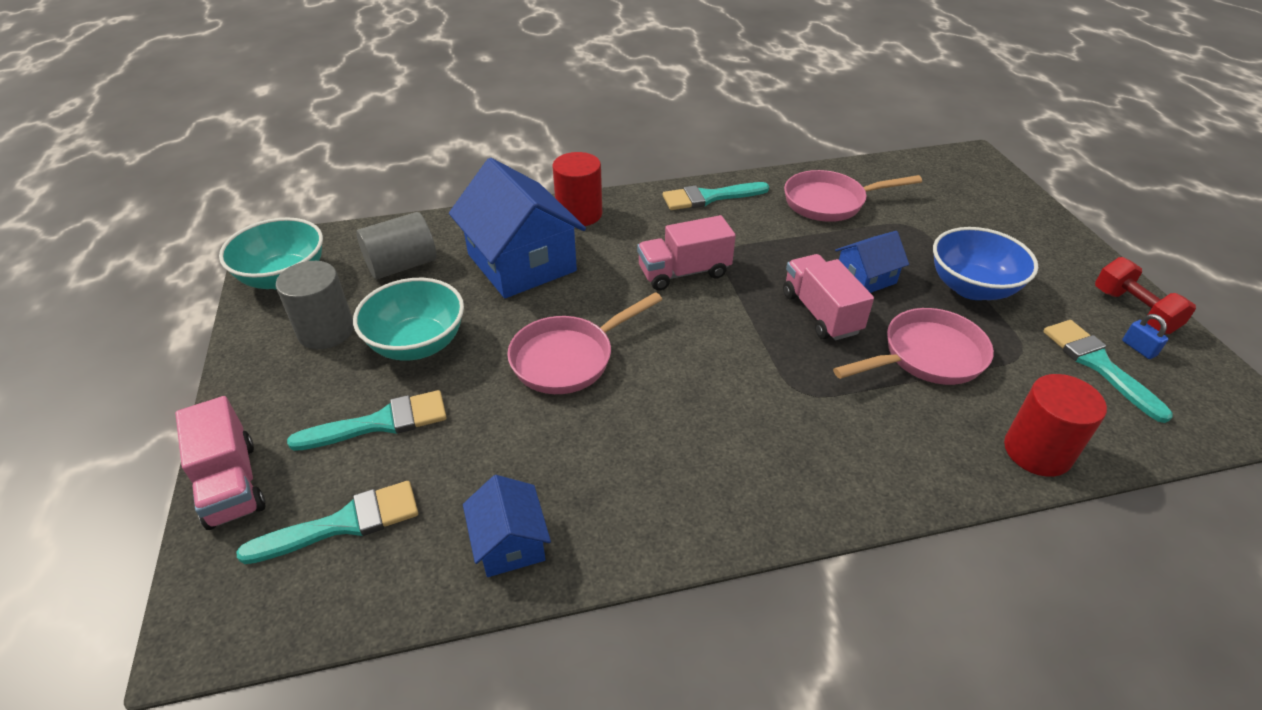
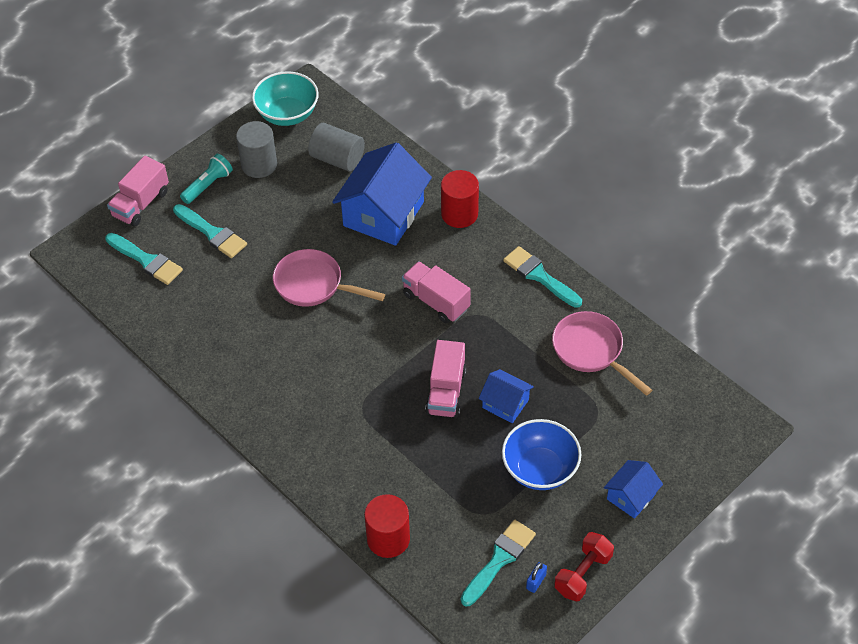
camera: 60 degrees right, 10 degrees up
(295, 393) = (208, 185): none -> turquoise flashlight
(417, 344) = (277, 210): turquoise bowl -> none
(510, 543) = (175, 329): blue house -> blue house (631, 496)
(821, 313) = (446, 391): pink truck -> pink truck turned 150 degrees clockwise
(926, 356) = (440, 462): pink pan -> none

